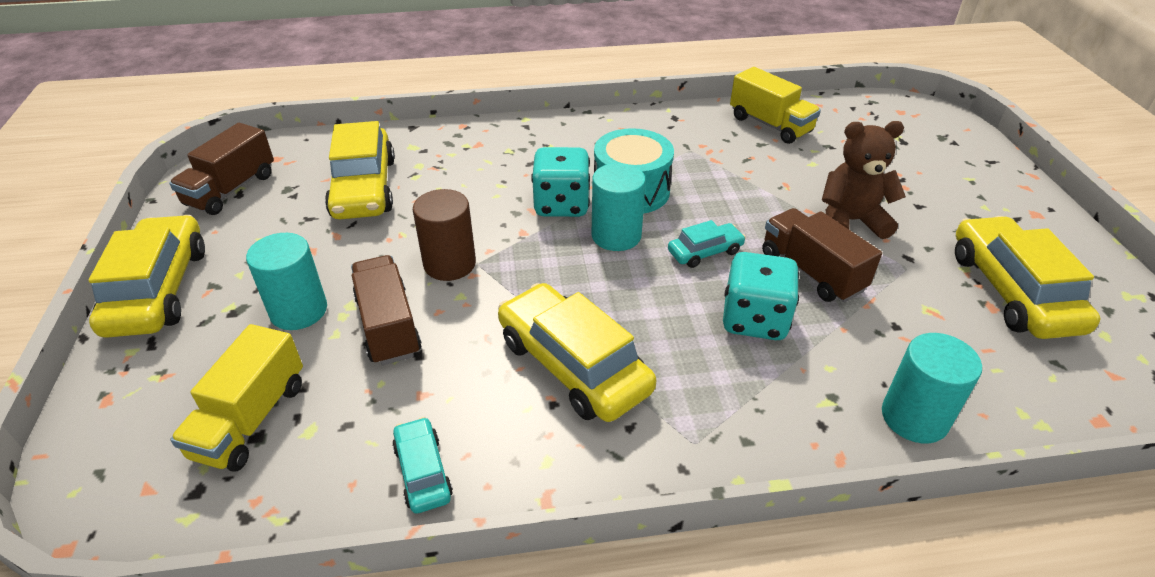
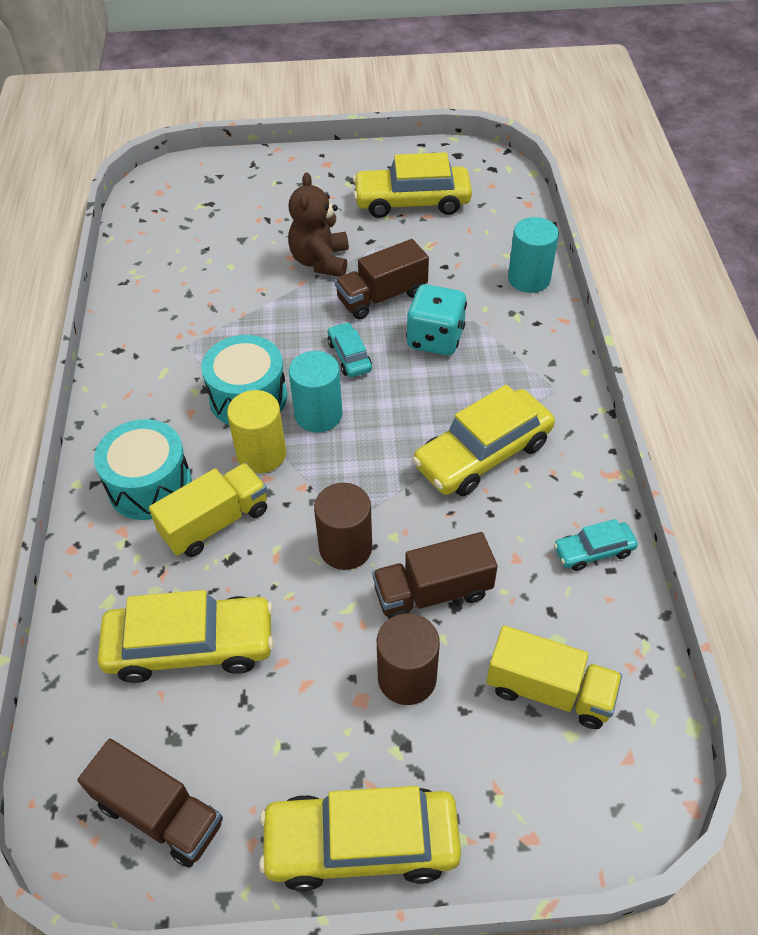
camera: 85 degrees left, 10 degrees up
(298, 311) = (407, 678): turquoise cylinder -> brown cylinder
(524, 151) = (150, 485): none -> turquoise drum
(561, 205) = (261, 454): turquoise dice -> yellow cylinder
(770, 125) = (155, 281): yellow truck -> yellow truck (215, 522)

